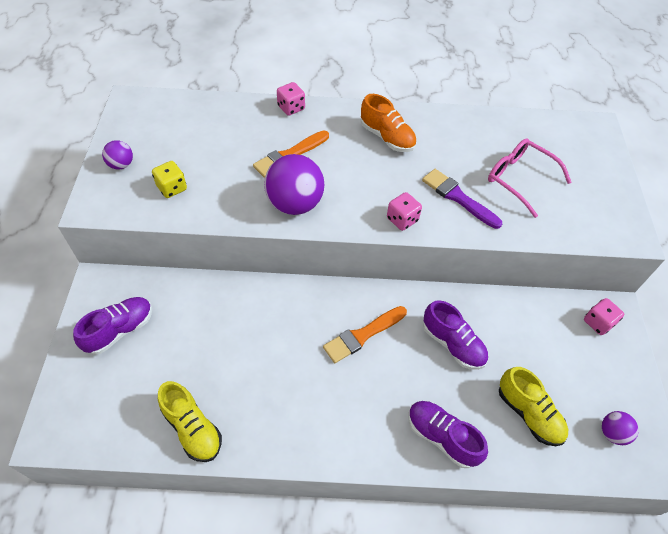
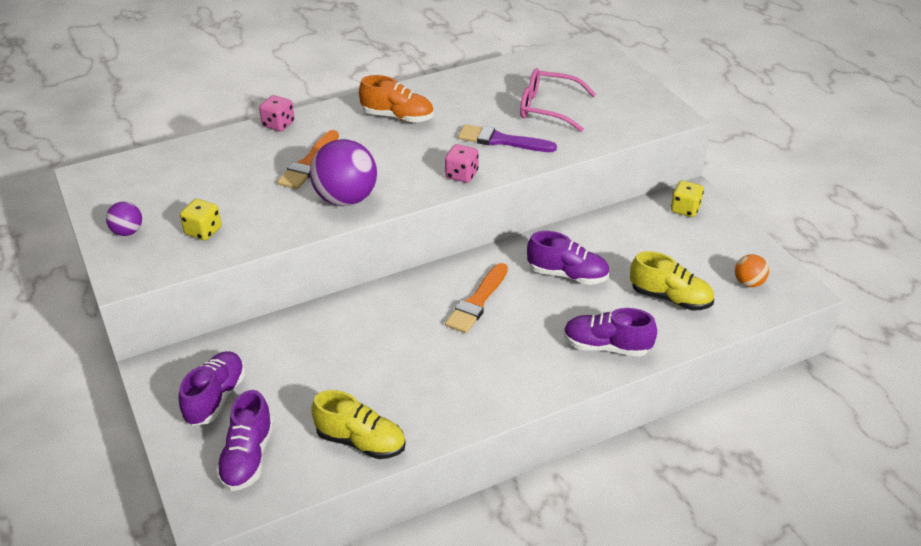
camera: 25 degrees left, 15 degrees down
(106, 398) = (248, 458): none -> purple shoe
(598, 322) = (685, 209): pink dice -> yellow dice
(612, 433) = (749, 283): purple ball -> orange ball

